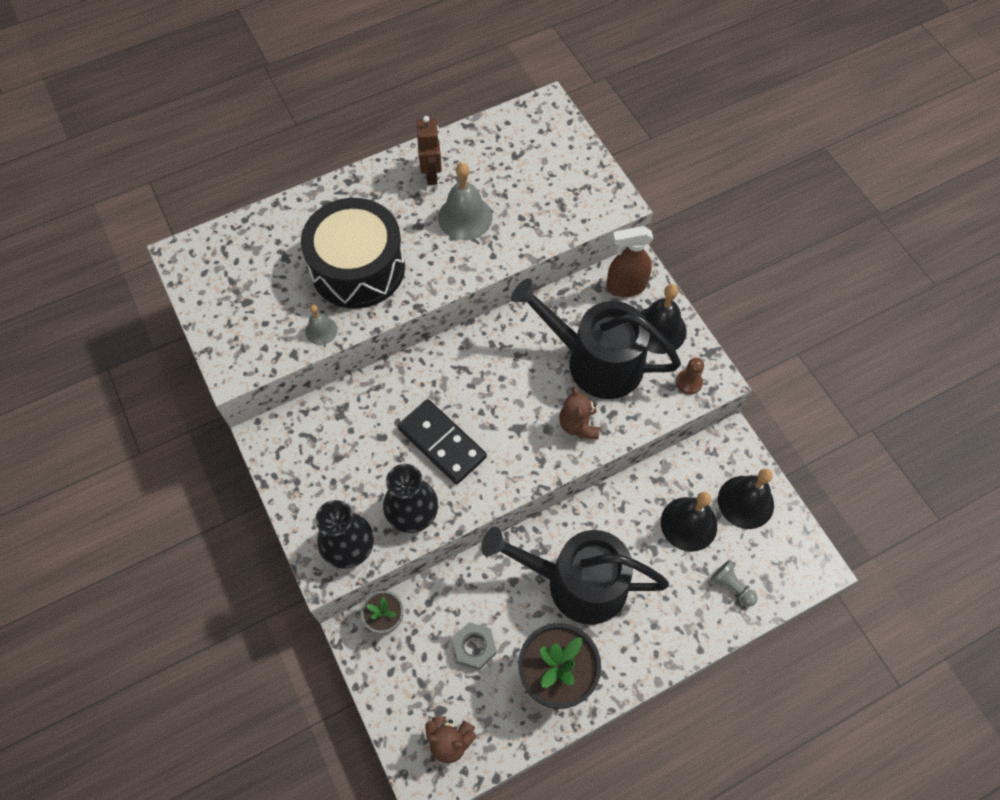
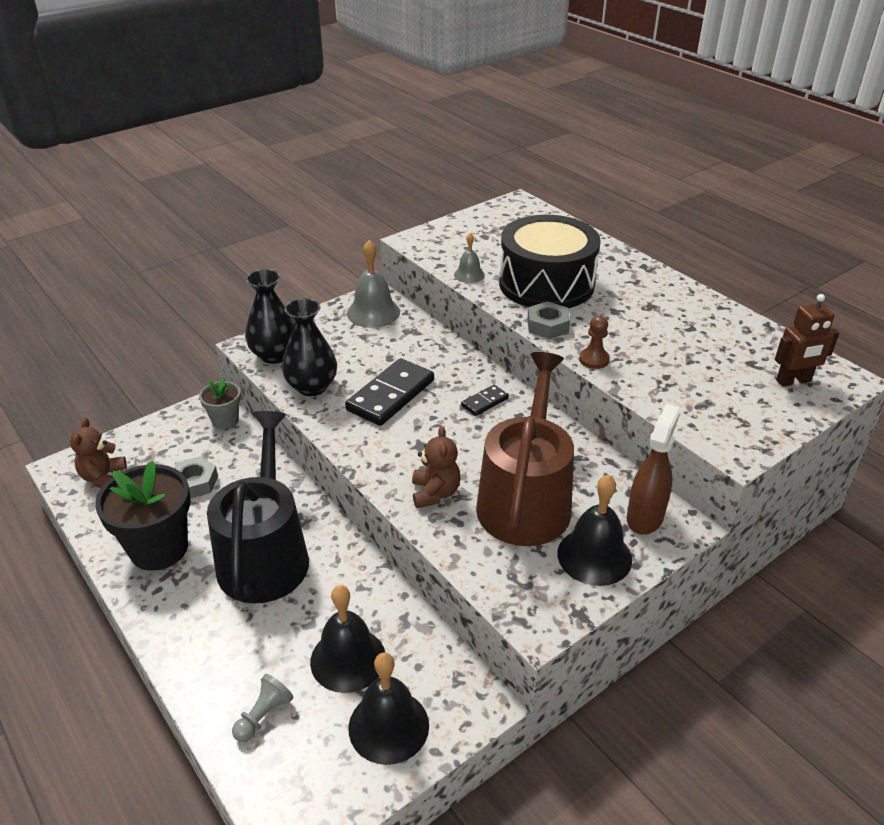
camera: 80 degrees right, 25 degrees down
(429, 283) = (547, 326): none -> grey nut
(432, 174) = (685, 311): brown robot -> brown robot (793, 381)
(465, 217) = (643, 338): grey bell -> grey bell (373, 312)
(469, 366) = (485, 402): none -> black domino
(578, 425) = (435, 493): brown teddy bear -> brown teddy bear turned 105 degrees clockwise
(595, 361) = (525, 499): black watering can -> brown watering can
(625, 287) = (645, 517): brown spray bottle -> brown spray bottle turned 45 degrees clockwise
(688, 382) = (524, 593): brown pawn -> brown pawn (594, 359)

